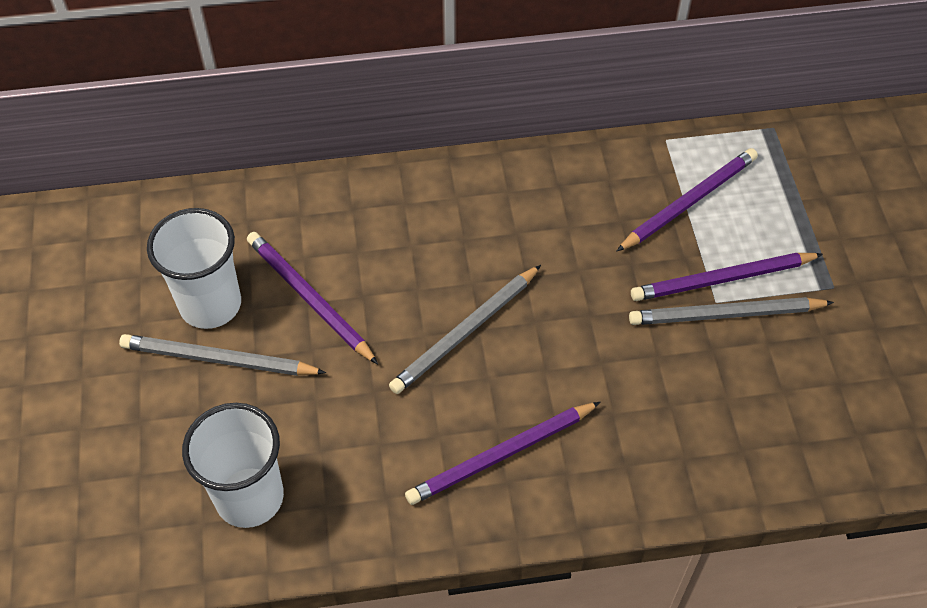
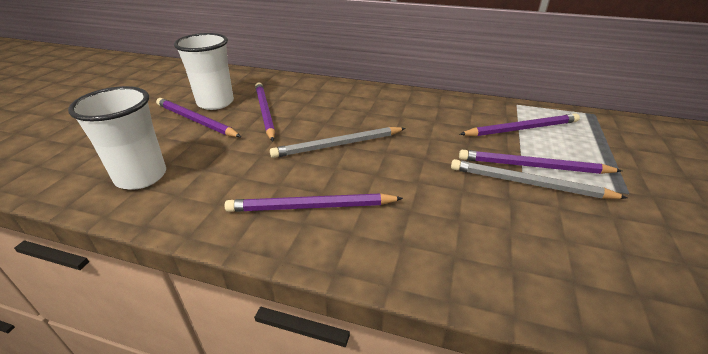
camera: 25 degrees right, 20 degrees down
(218, 359) = (195, 120): grey pencil -> purple pencil

